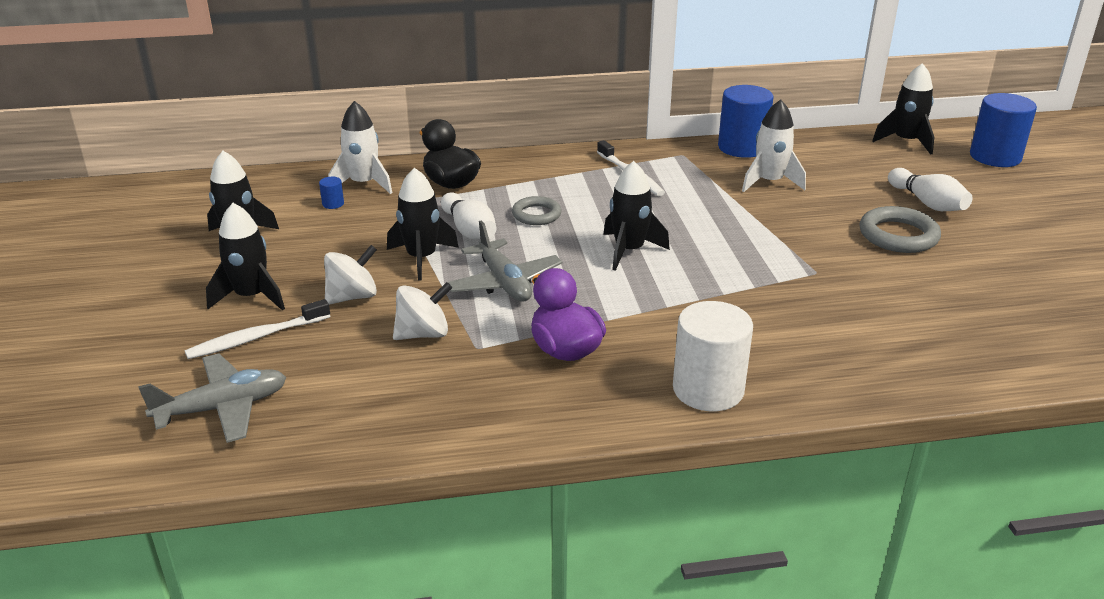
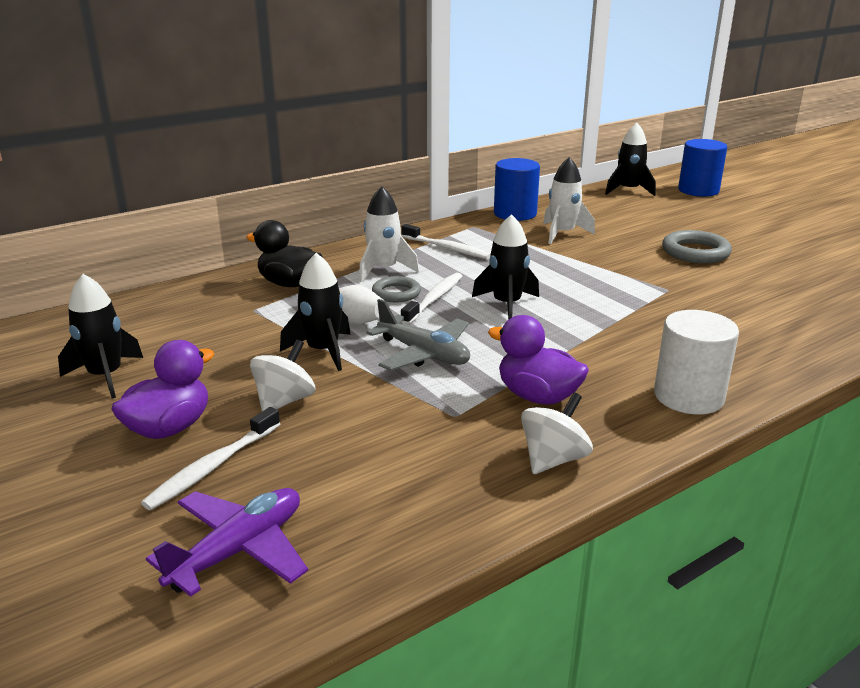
camera: 25 degrees left, 5 degrees down
(223, 408) = (239, 550): grey plane -> purple plane
(251, 296) = (169, 428): black rocket -> purple duck
(333, 204) = (183, 323): blue cylinder -> none
(363, 184) = (200, 300): white rocket -> white rocket (384, 270)
(423, 334) = (391, 417): white spinning top -> white spinning top (553, 459)
(565, 229) = (434, 299): none -> white toothbrush
(927, 203) = (689, 227): white bowling pin -> none

